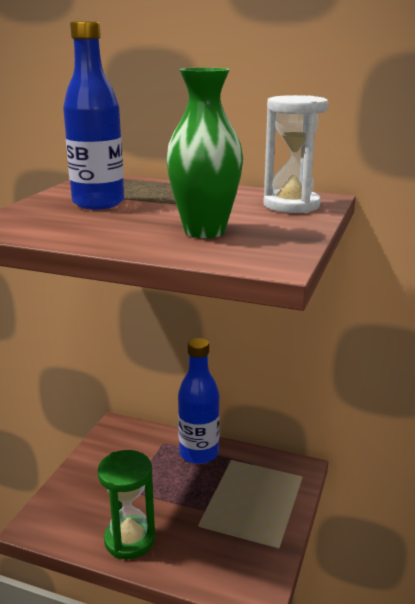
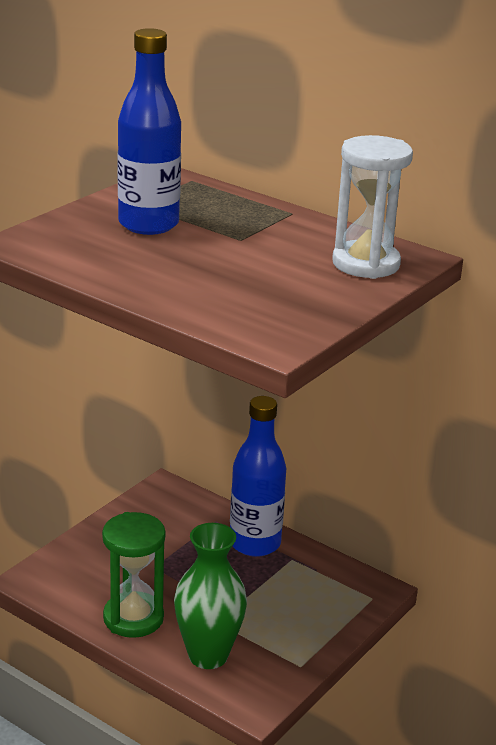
camera: 15 degrees right, 5 degrees up
(204, 231) = (237, 288): green vase -> green vase (208, 655)

